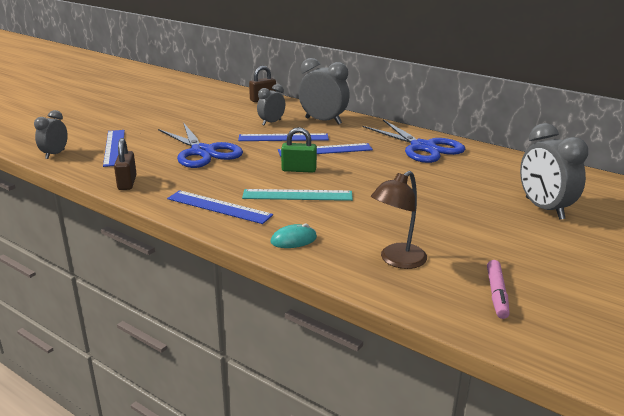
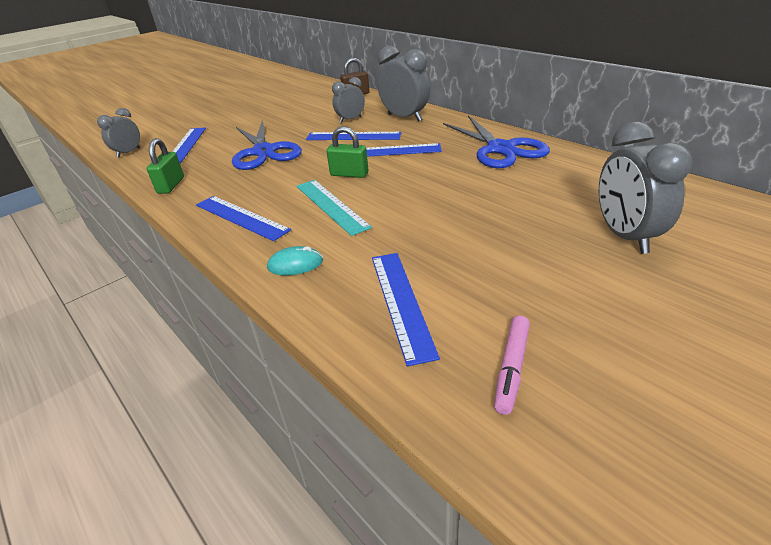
camera: 15 degrees right, 10 degrees up
(127, 183) = (171, 185): brown padlock -> green padlock
(297, 195) = (331, 206): turquoise ruler -> turquoise ruler turned 45 degrees clockwise
(397, 260) = (401, 302): brown lamp -> blue ruler

